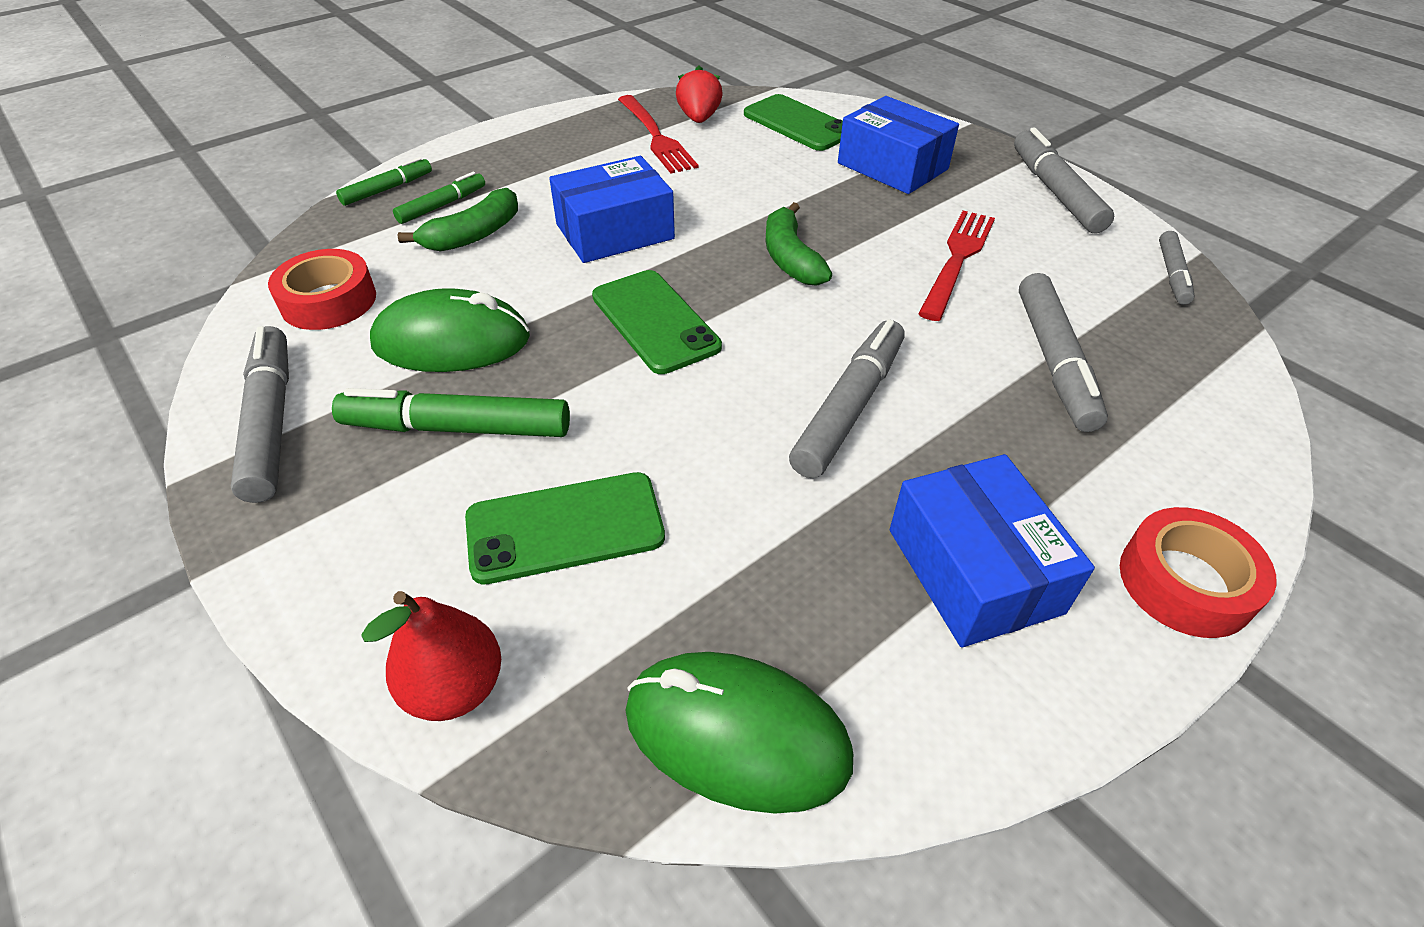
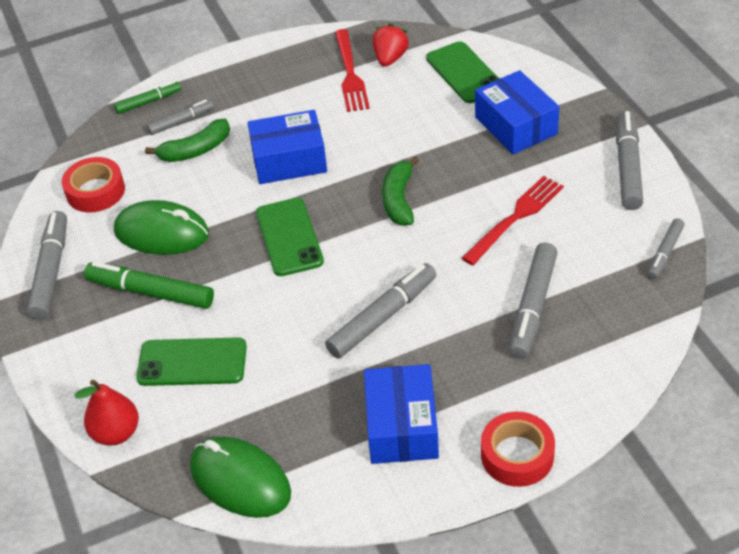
camera: 20 degrees right, 0 degrees up
(442, 205) = (181, 121): green marker -> grey marker

